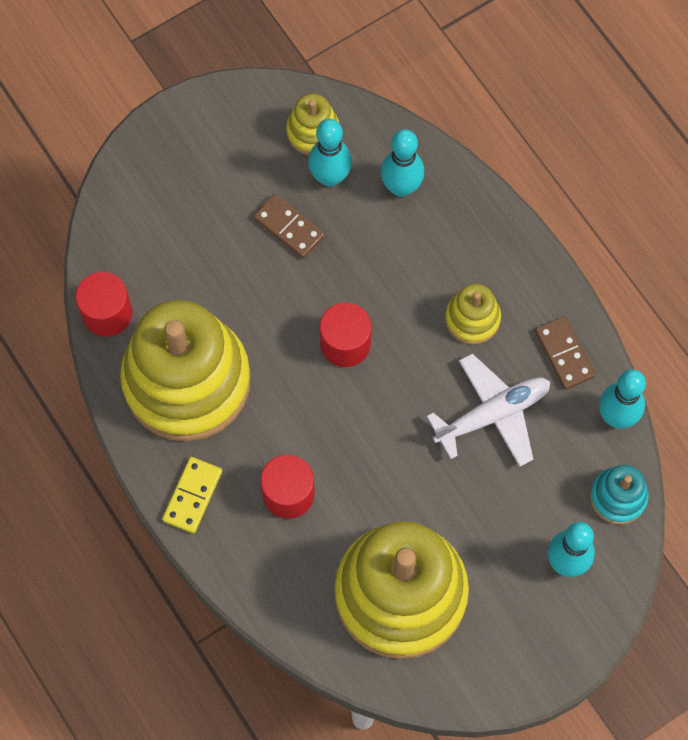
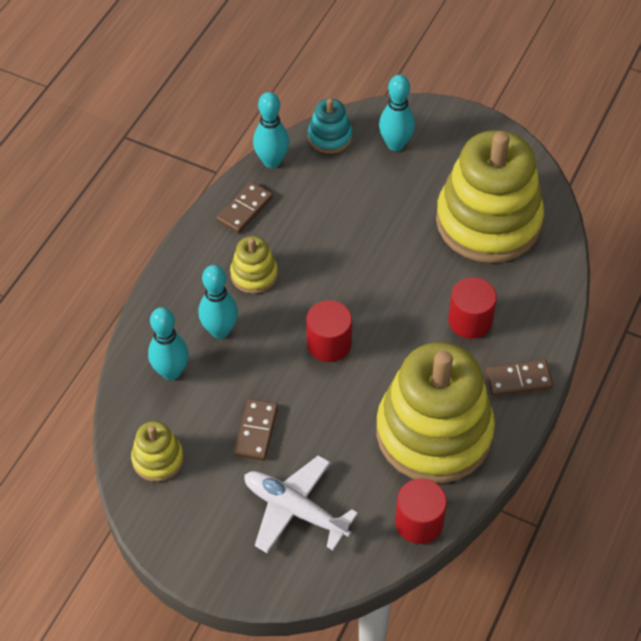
camera: 120 degrees left, 15 degrees down
(192, 496) = (518, 380): yellow domino -> brown domino
(330, 177) = (192, 425): turquoise bowling pin -> turquoise bowling pin (220, 330)
(492, 414) = (320, 229): white plane -> white plane (295, 509)

